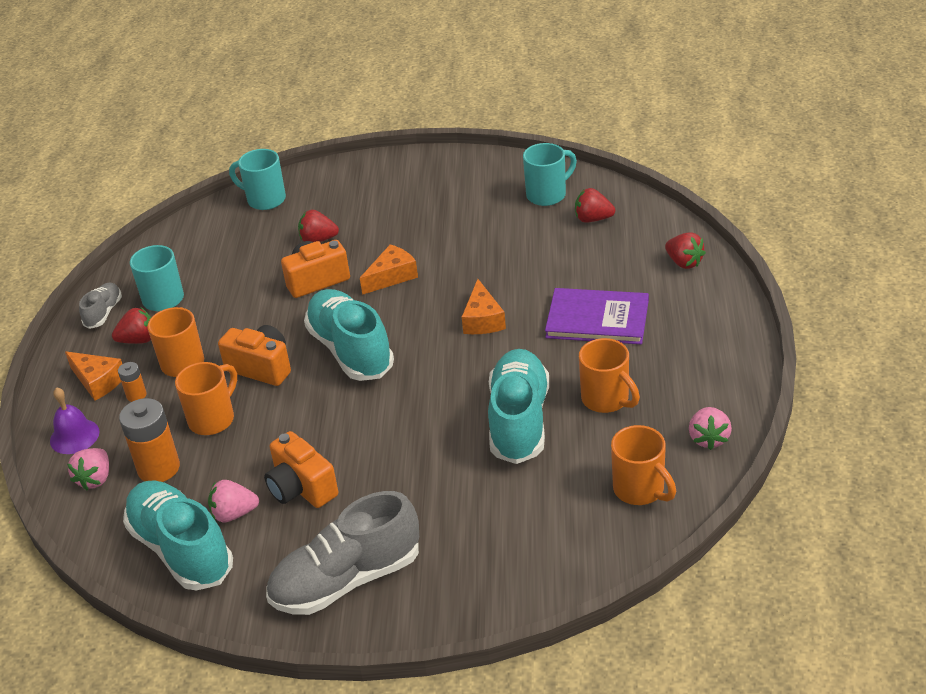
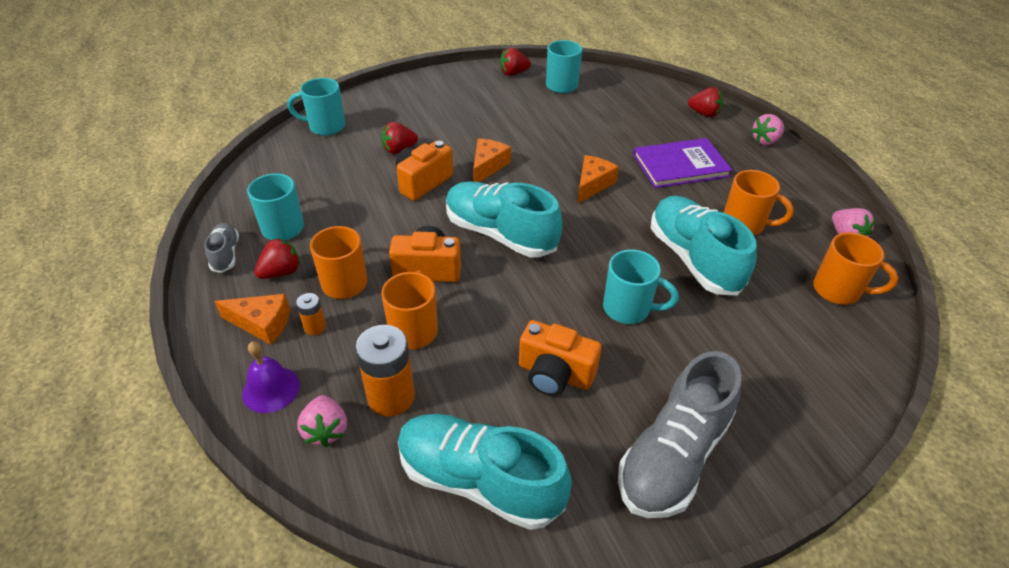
camera: 30 degrees left, 5 degrees up
(234, 514) = (507, 422): pink strawberry -> pink strawberry (765, 141)
(413, 451) = (628, 309): none -> turquoise mug
(483, 319) = (592, 184): orange cheese -> orange cheese turned 120 degrees counterclockwise
(593, 219) = (611, 96): red strawberry -> red strawberry (513, 73)

